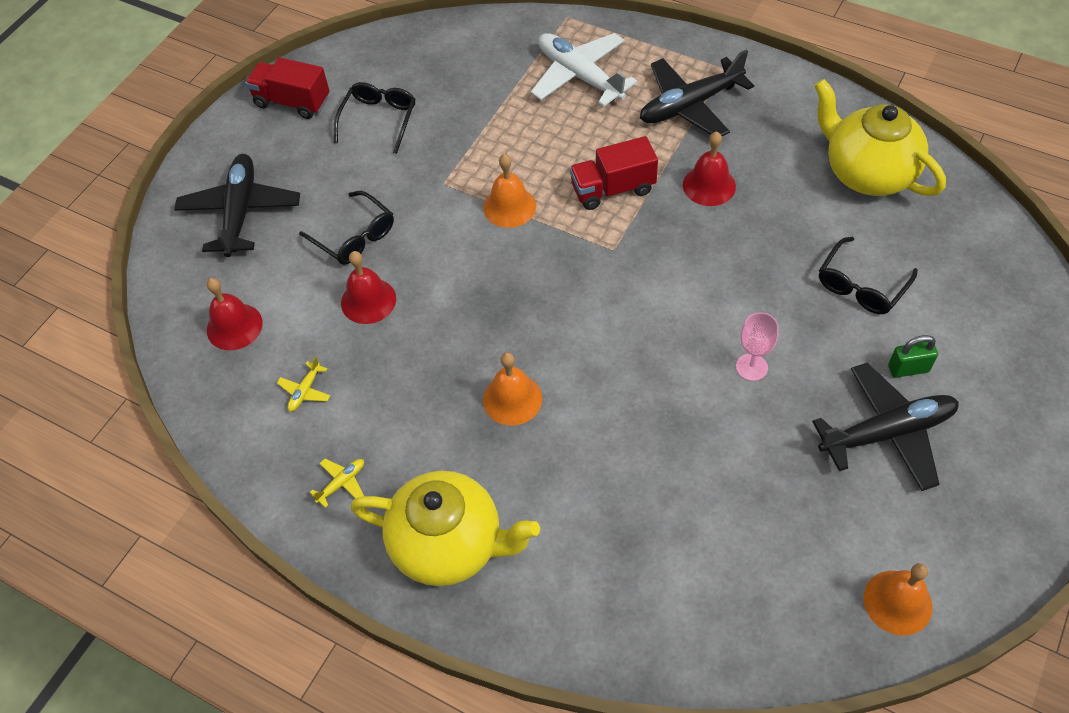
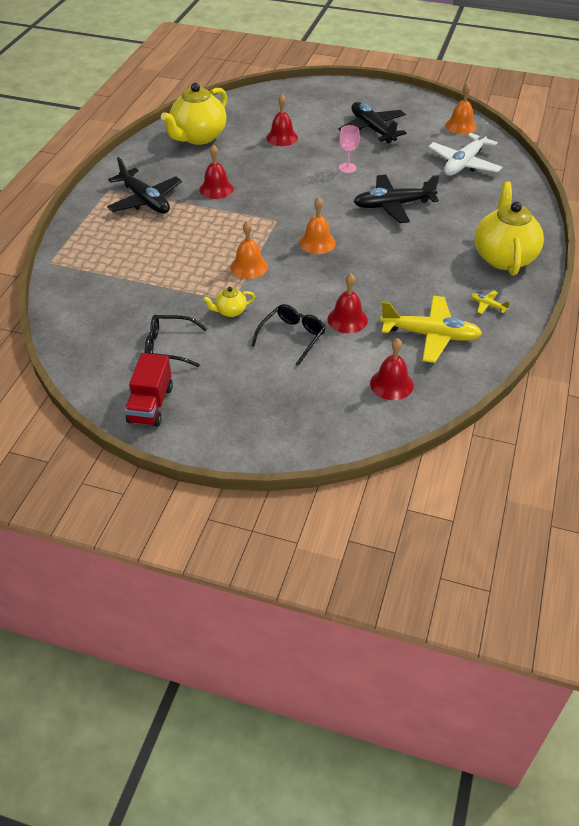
camera: 105 degrees left, 10 degrees down
(240, 211) = (281, 408): black plane -> black plane (393, 205)
(305, 391) = (430, 335): yellow plane -> yellow plane, size x2.40
(423, 180) = (230, 311): none -> yellow teapot
(512, 399) = (400, 246): orange bell -> orange bell (317, 242)
(579, 76) = (116, 249): white plane -> white plane (464, 163)
(613, 189) = (225, 225): red truck -> none
(861, 285) = (282, 137): black glasses -> red bell
(908, 369) = (332, 124): green padlock -> none

